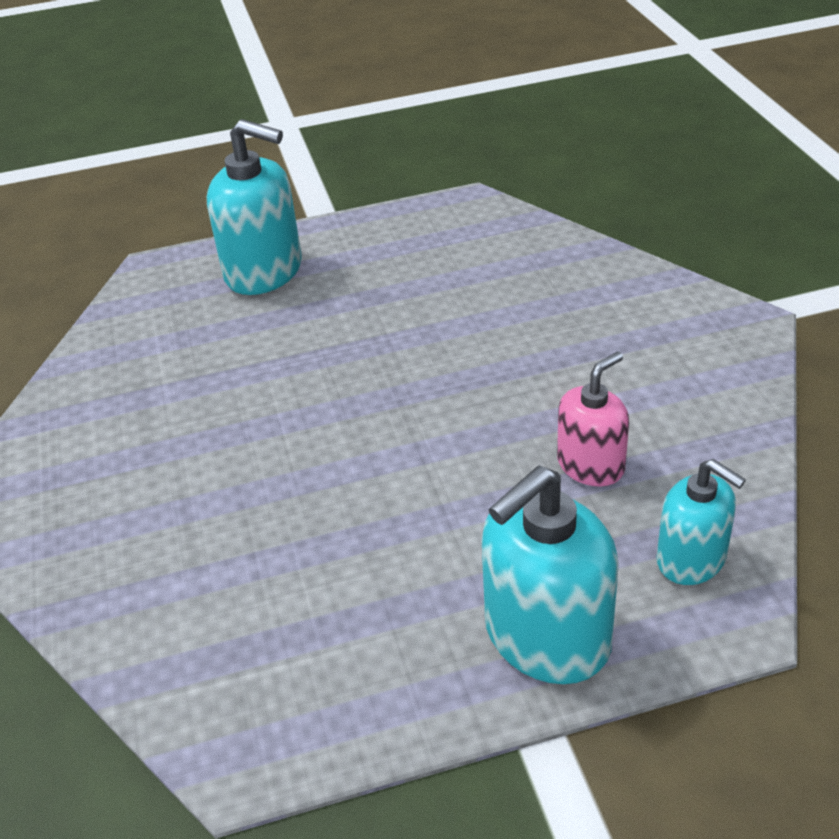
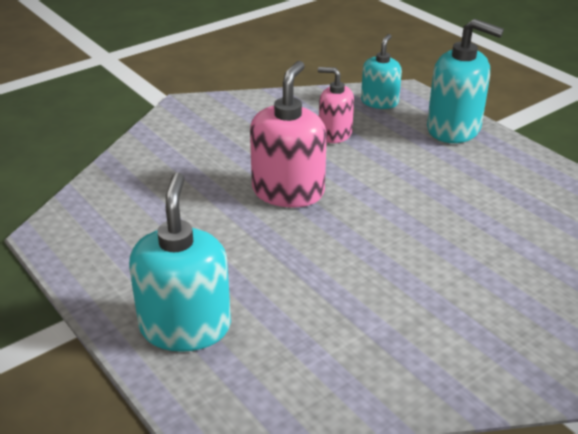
camera: 115 degrees left, 5 degrees down
(452, 380) = (288, 191): none -> pink soap dispenser

